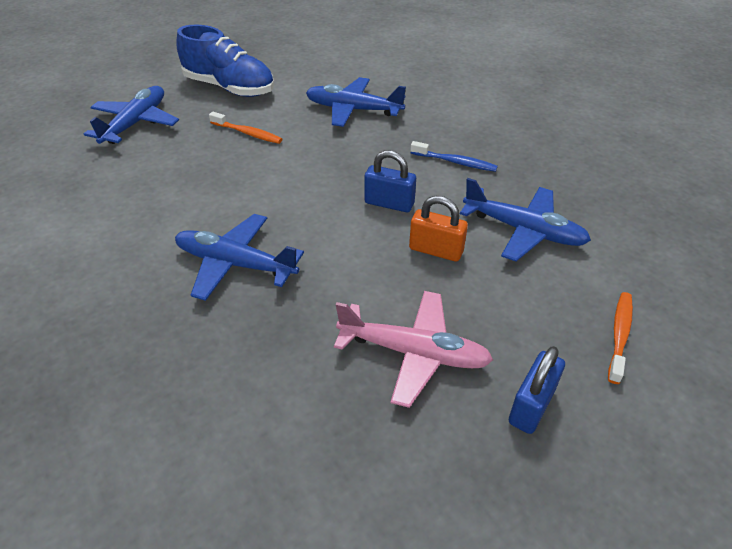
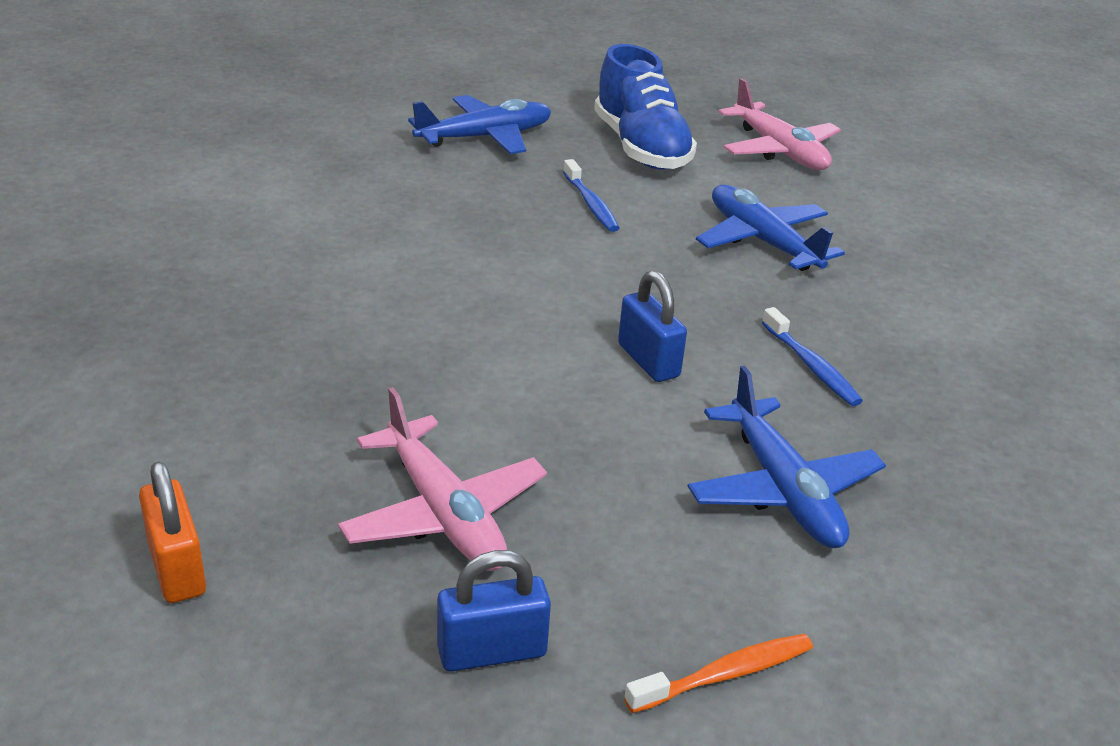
camera: 40 degrees right, 10 degrees down
(235, 264) = (390, 319): blue plane -> none
(248, 133) = (591, 204): orange toothbrush -> blue toothbrush
(297, 57) = (779, 150): none -> pink plane
(436, 250) = (629, 439): orange padlock -> orange padlock (177, 568)

